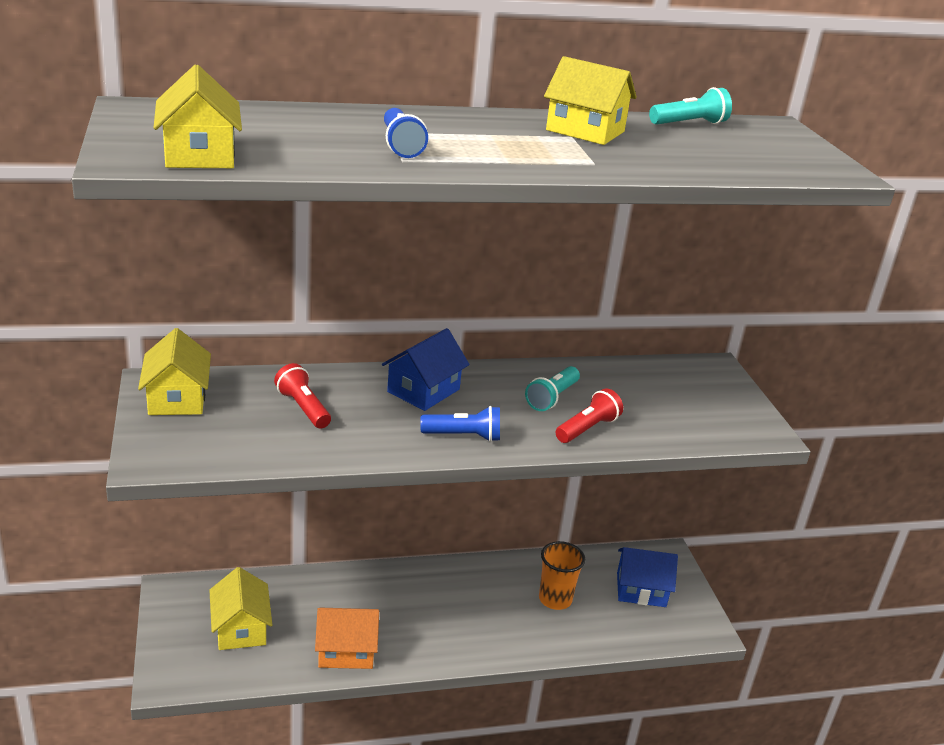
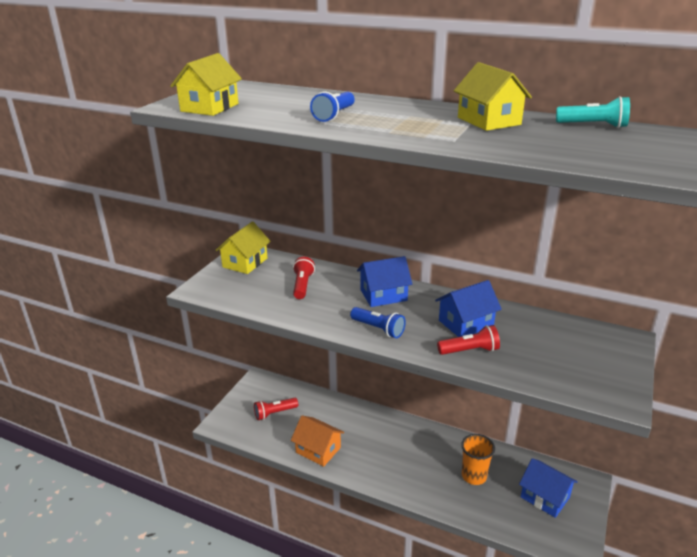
camera: 40 degrees right, 0 degrees up
(241, 628) = (274, 413): yellow house -> red flashlight
(552, 398) = (466, 323): turquoise flashlight -> blue house

